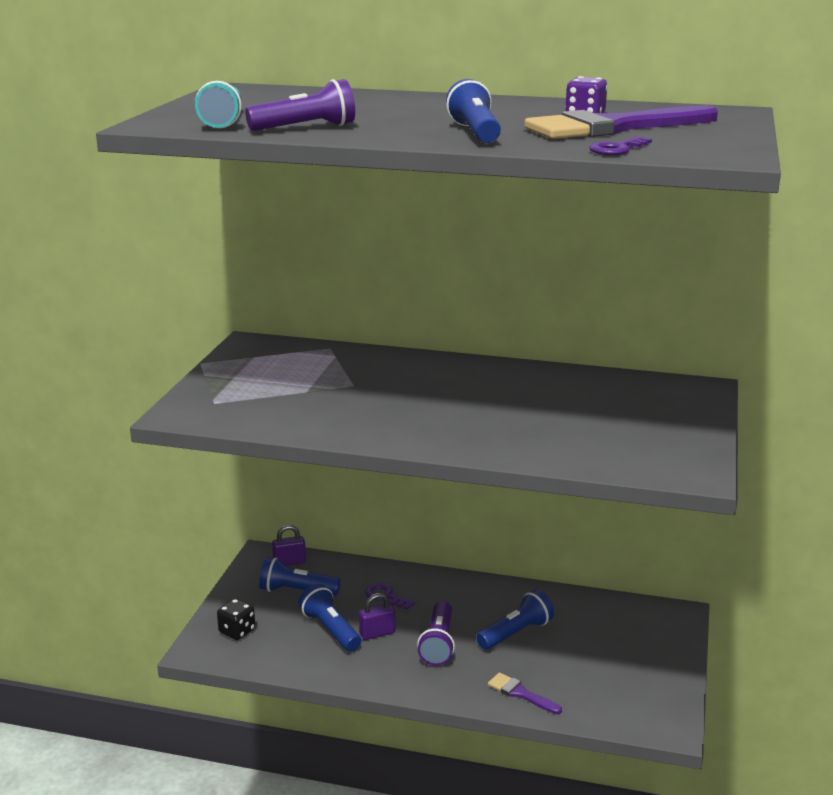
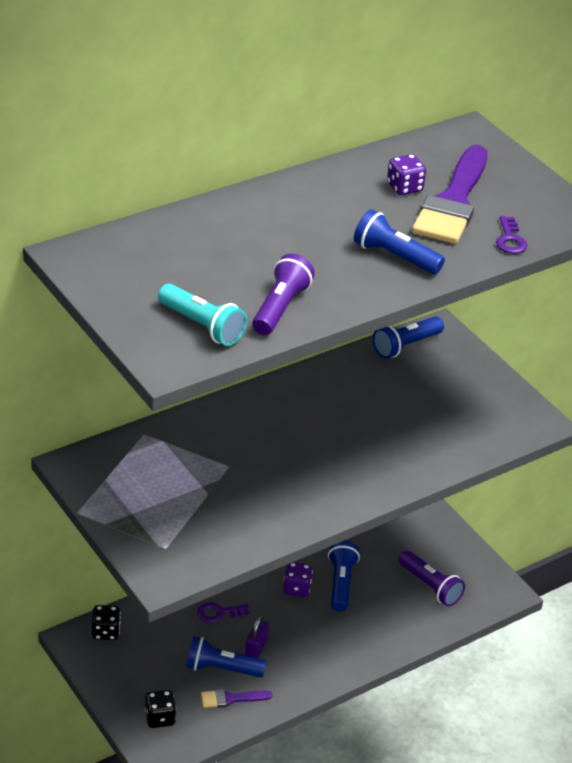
camera: 50 degrees left, 15 degrees up
(289, 562) = (106, 632): purple padlock -> black dice
(297, 591) = (150, 653): blue flashlight -> blue flashlight (406, 346)
(438, 644) = (306, 628): purple flashlight -> purple flashlight (430, 586)
(472, 616) = (297, 588): none -> purple dice
(520, 693) = (402, 629): purple brush -> purple brush (231, 699)

